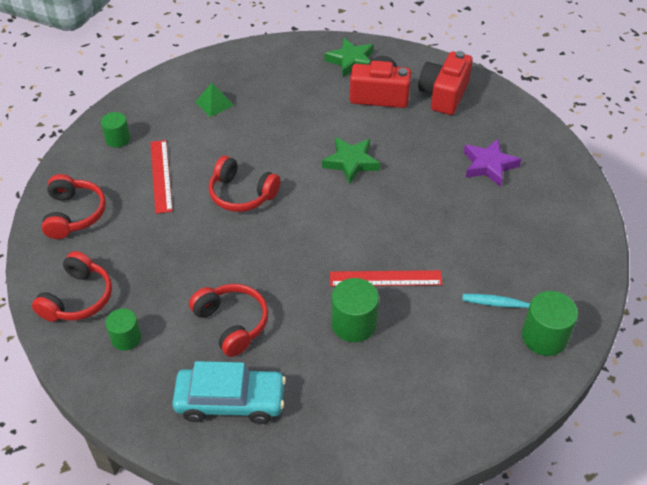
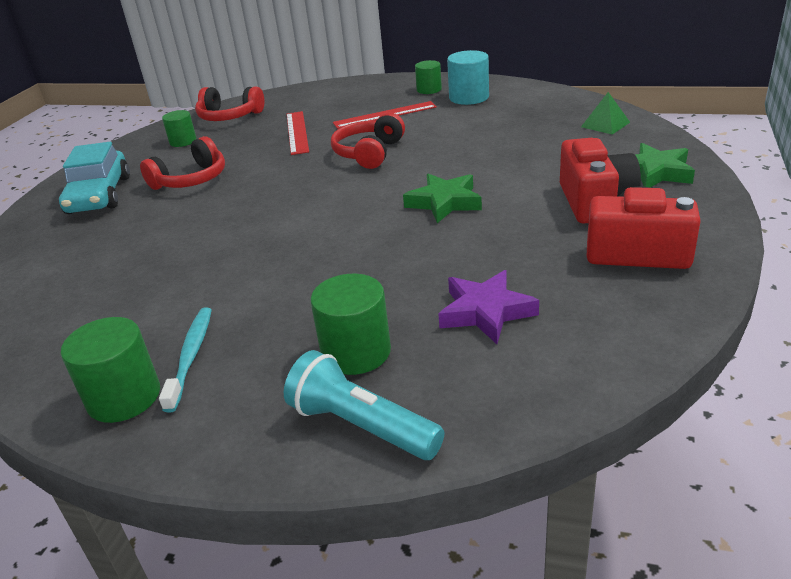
camera: 85 degrees right, 15 degrees down
(74, 214) = (326, 95): red headphones -> none
(157, 117) = (469, 97): none -> turquoise cylinder
(214, 103) = (507, 115): green pyramid -> green pyramid (605, 124)
(353, 324) = (178, 242): green cylinder -> green cylinder (356, 352)
(385, 279) = (245, 253): red ruler -> red ruler (297, 132)
(577, 227) = (362, 426): none -> turquoise flashlight

